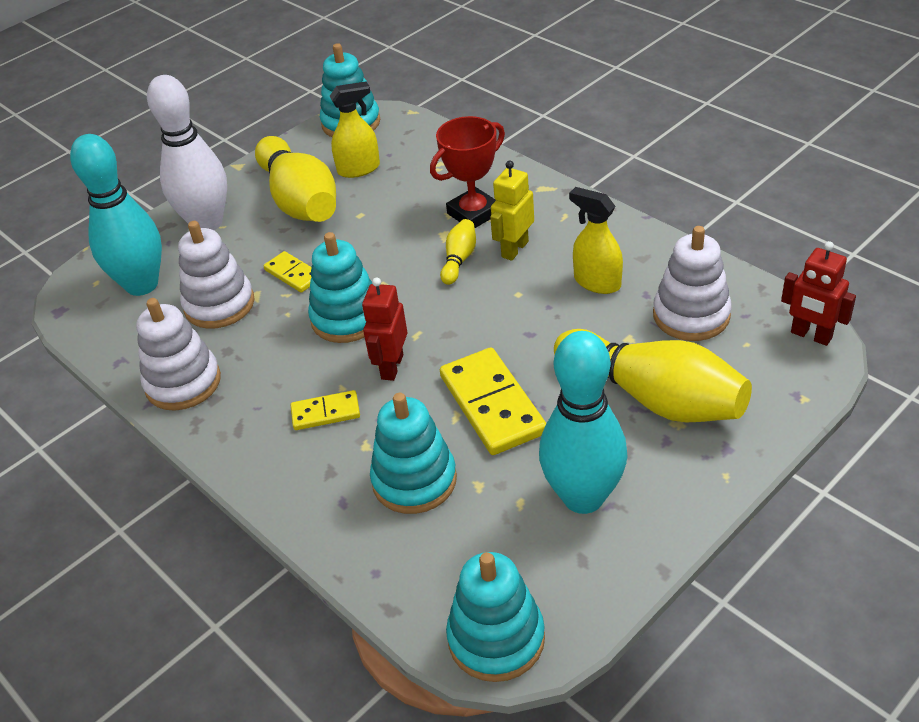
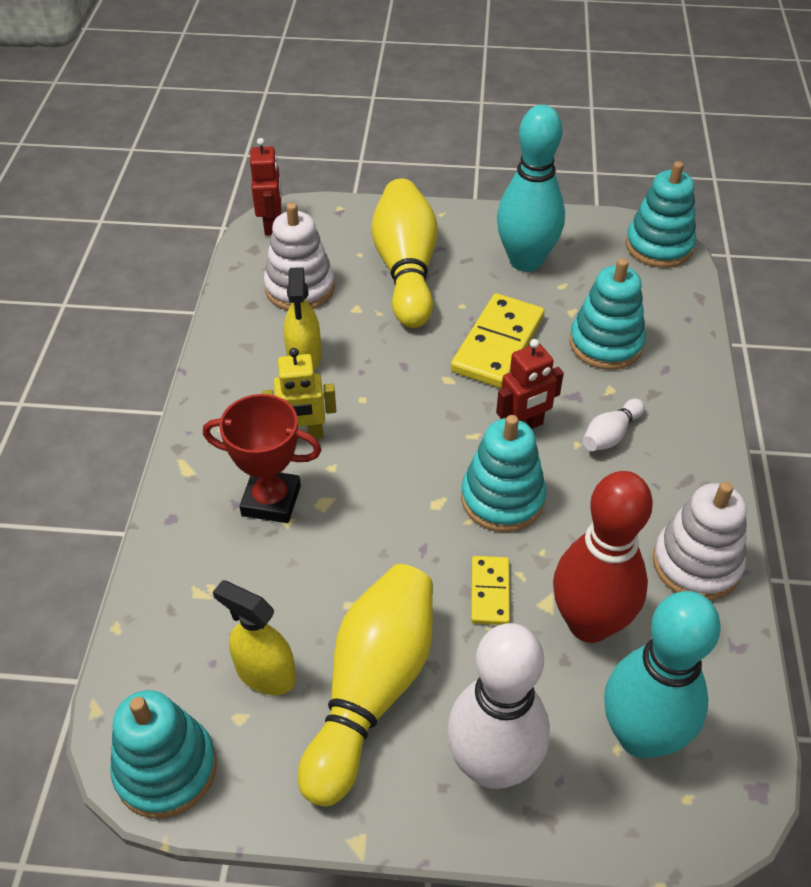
camera: 135 degrees left, 5 degrees up
(219, 305) = (589, 623): white stacking toy -> red bowling pin
(325, 413) = (610, 435): yellow domino -> white bowling pin
(459, 260) = (352, 467): yellow bowling pin -> none

